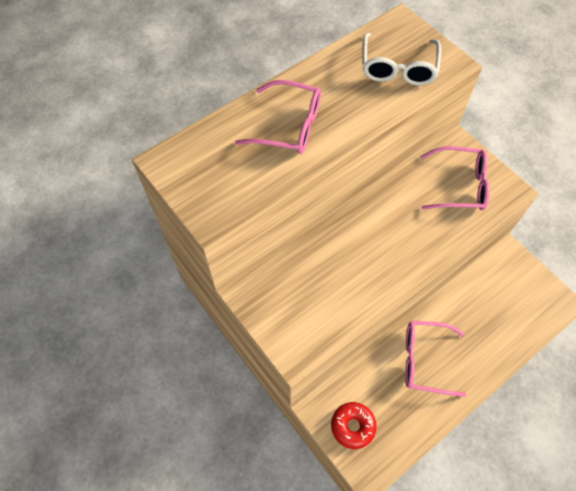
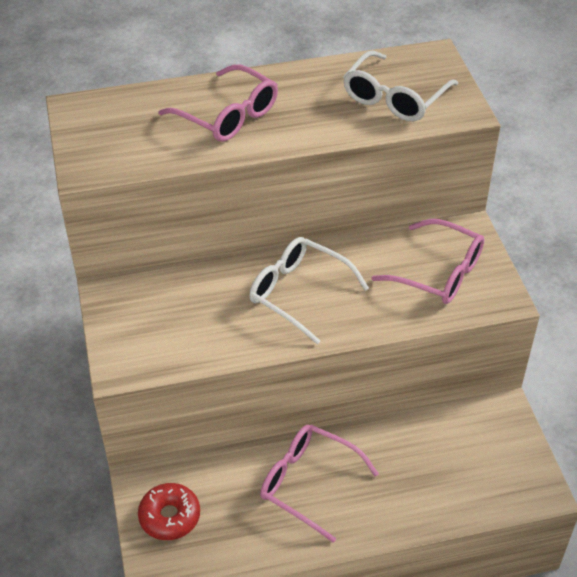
camera: 25 degrees right, 15 degrees down
(380, 239) = (299, 293): none -> white glasses

